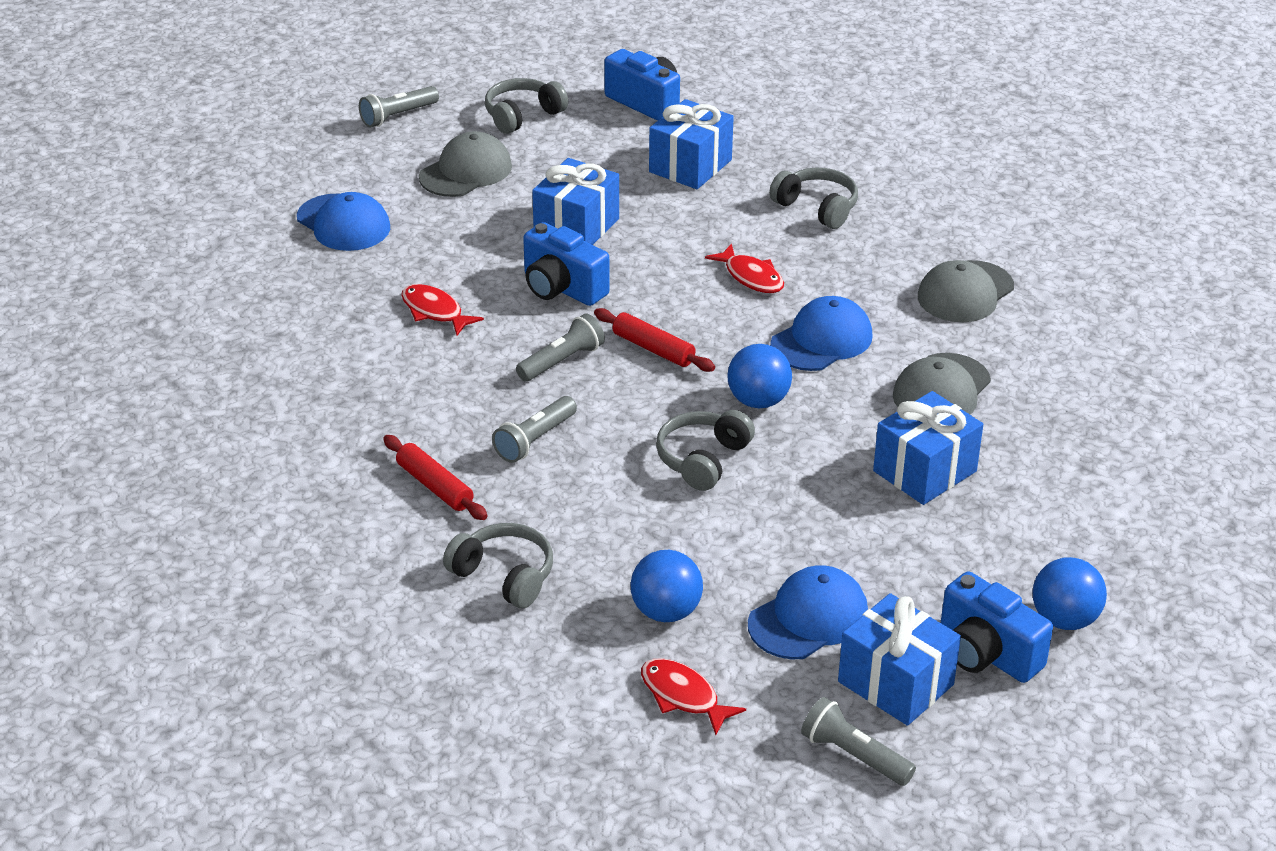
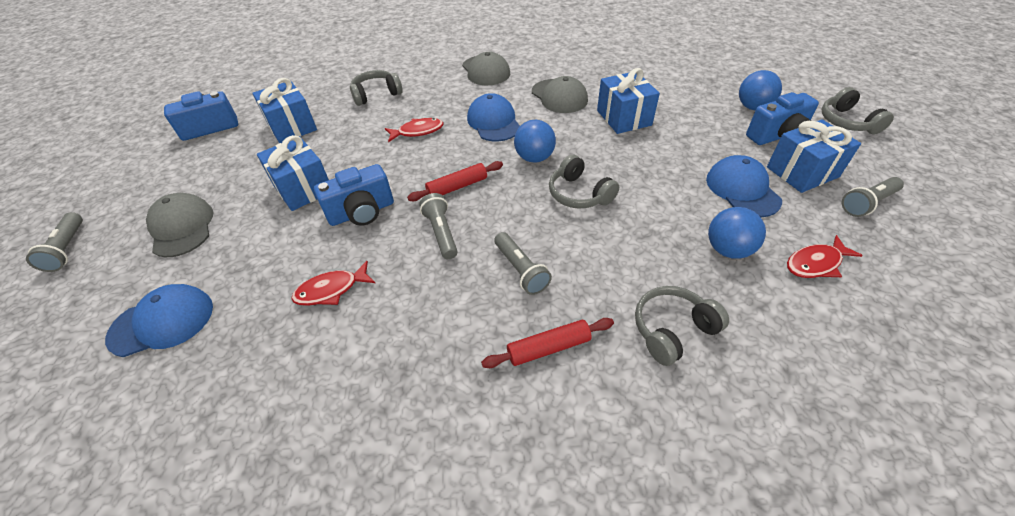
camera: 65 degrees left, 10 degrees up
(522, 115) = (154, 182): grey headphones -> grey headphones (847, 122)

